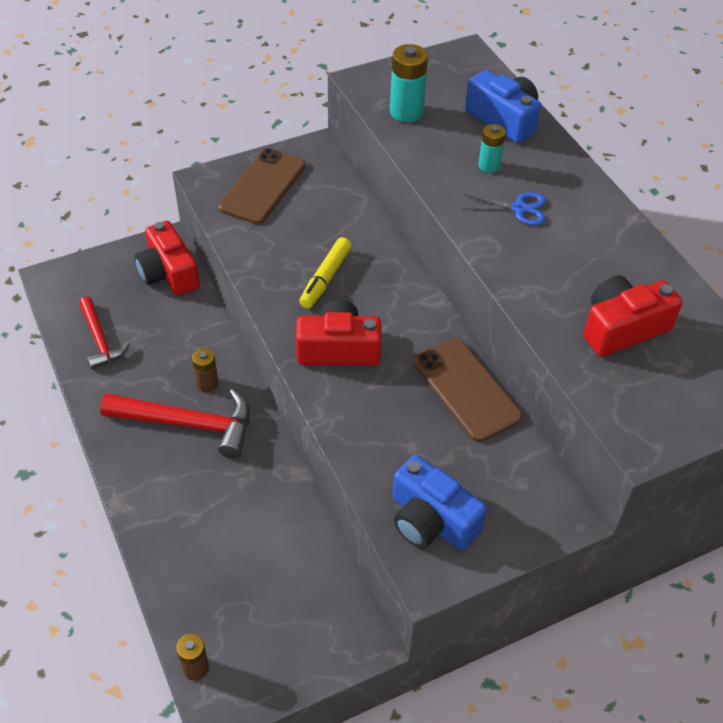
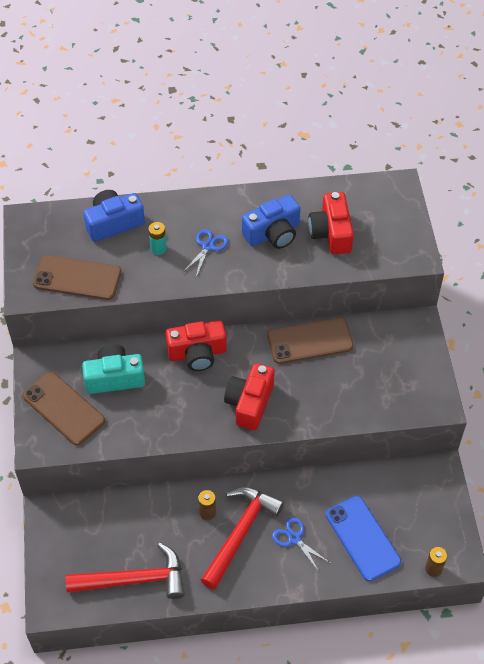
camera: 70 degrees left, 5 degrees up
(100, 340) = (135, 579): red hammer -> red hammer, size x1.60
(168, 273) = (82, 516): red camera -> red camera (197, 353)
(197, 484) = (294, 538): none -> blue scissors
(219, 563) = (362, 538): none -> blue phone
(322, 216) = (114, 377): none -> turquoise camera
(325, 278) = (180, 392): yellow marker -> none
(406, 112) = (77, 278): turquoise battery -> brown phone
(431, 520) = (402, 392): blue camera -> blue camera (273, 233)

